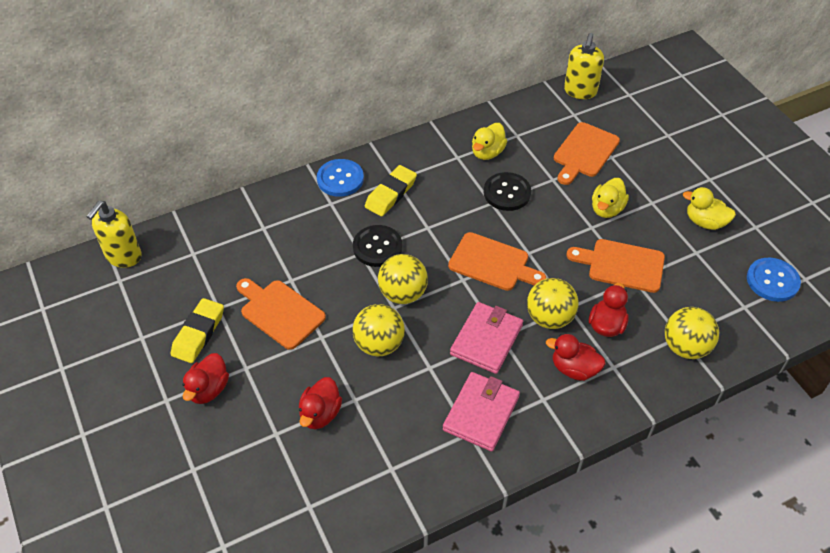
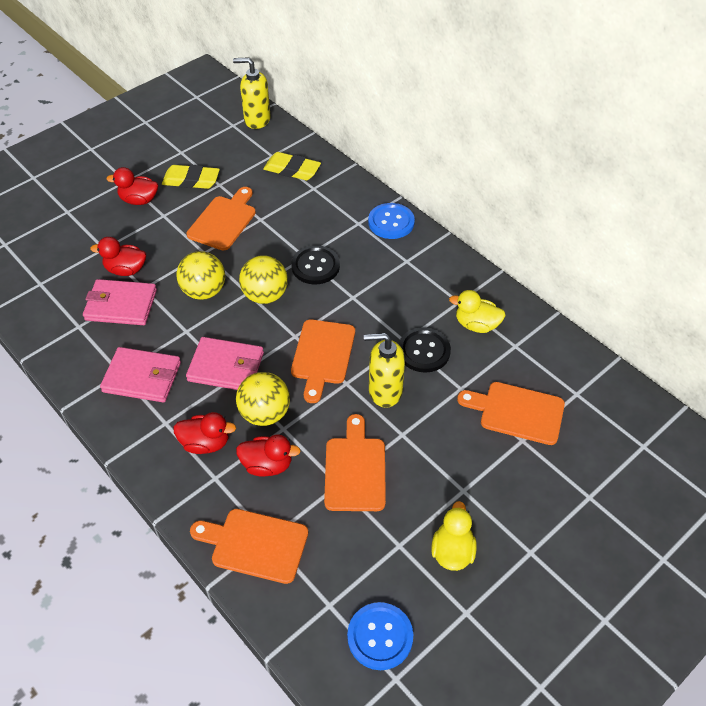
camera: 75 degrees right, 0 degrees up
(373, 423) = (121, 305): none -> pink wallet
(391, 194) = (386, 261): yellow eraser -> yellow eraser (292, 170)
(574, 369) = (205, 443): red duck -> red duck turned 90 degrees clockwise
(580, 91) = (621, 394): yellow soap dispenser -> yellow soap dispenser (384, 391)
(606, 209) = (434, 445): yellow duck -> none
(685, 347) = (255, 544): yellow ball -> orange cutting board

